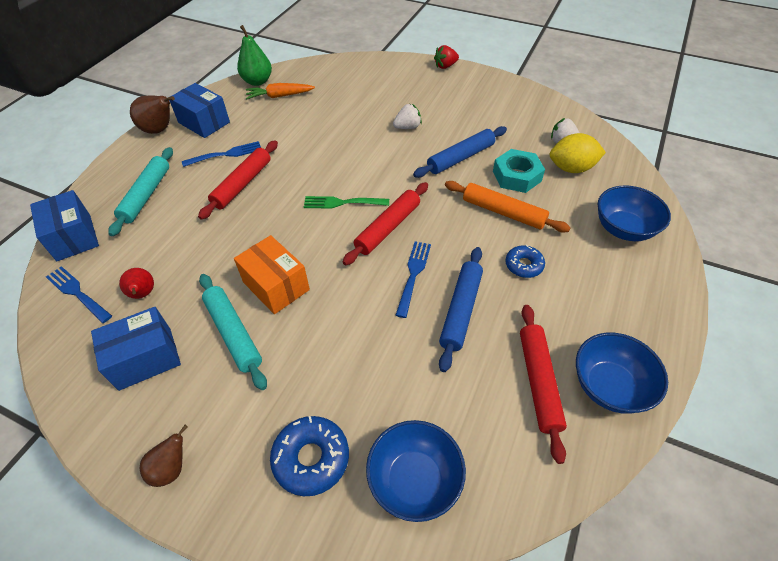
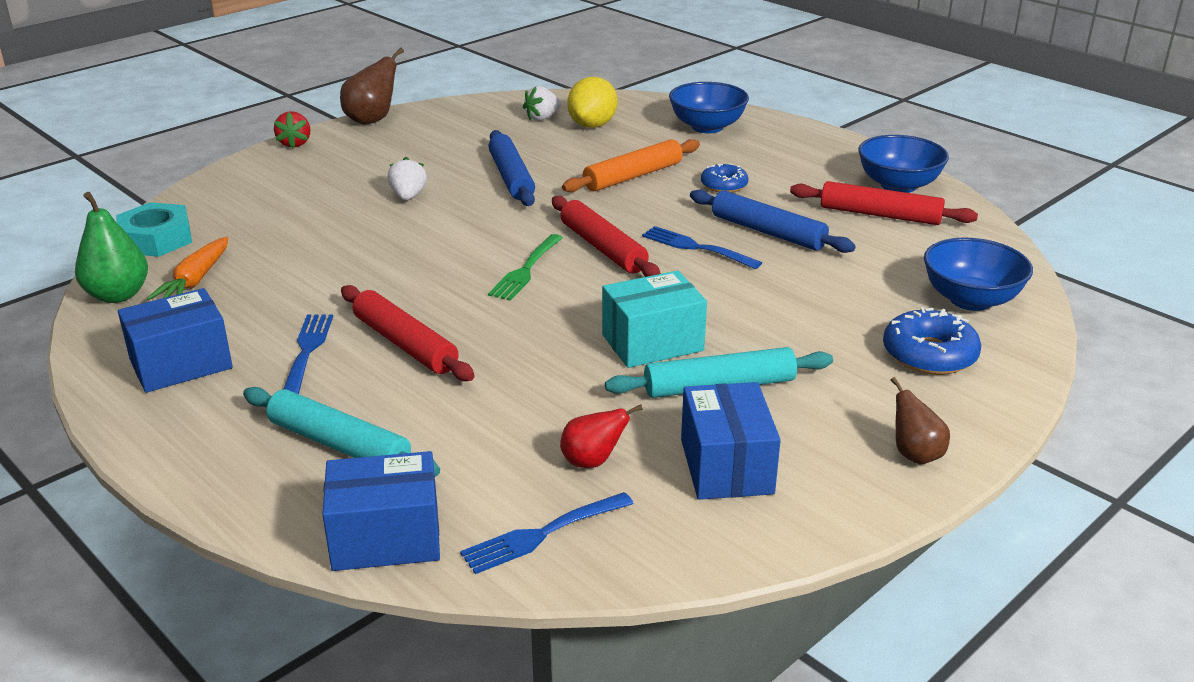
camera: 70 degrees left, 20 degrees down
(160, 130) = (144, 416): brown pear -> brown pear (372, 120)
(276, 286) = (652, 343): orange box -> turquoise box
(516, 176) = (578, 155): turquoise nut -> turquoise nut (156, 239)

